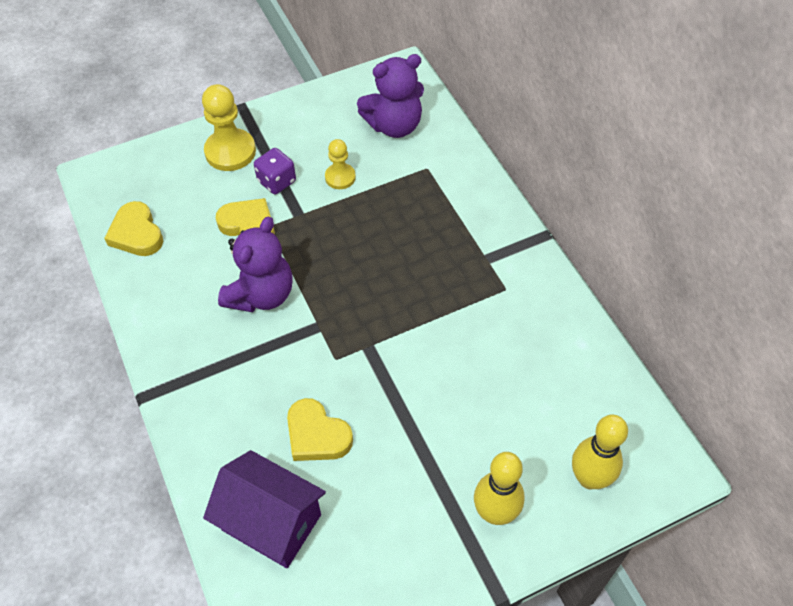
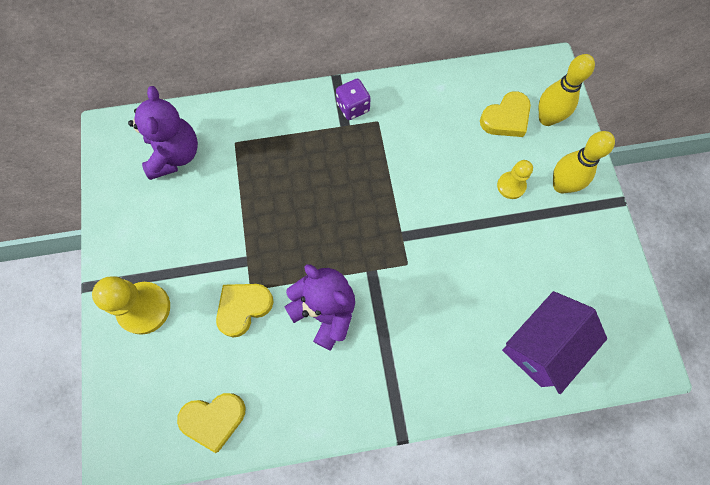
camera: 75 degrees left, 15 degrees up
(277, 181) = (200, 272): purple dice -> purple dice (353, 107)
(317, 435) = (473, 294): yellow heart -> yellow heart (506, 118)
(340, 177) = (217, 215): yellow pawn -> yellow pawn (511, 186)

